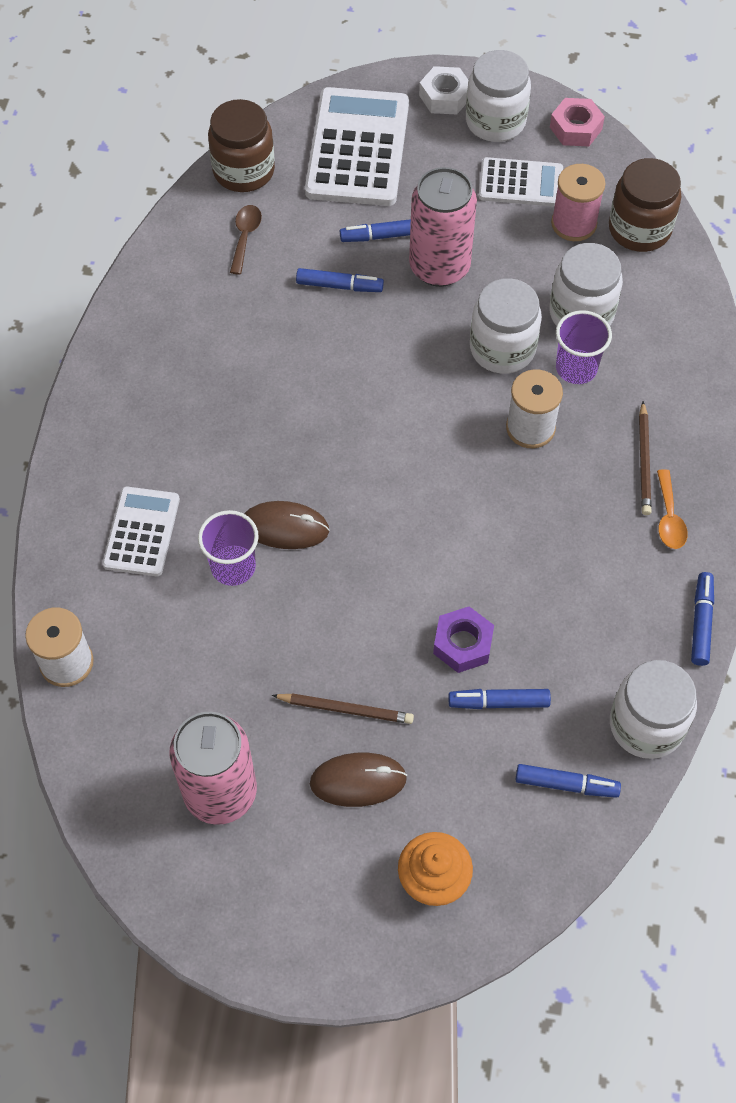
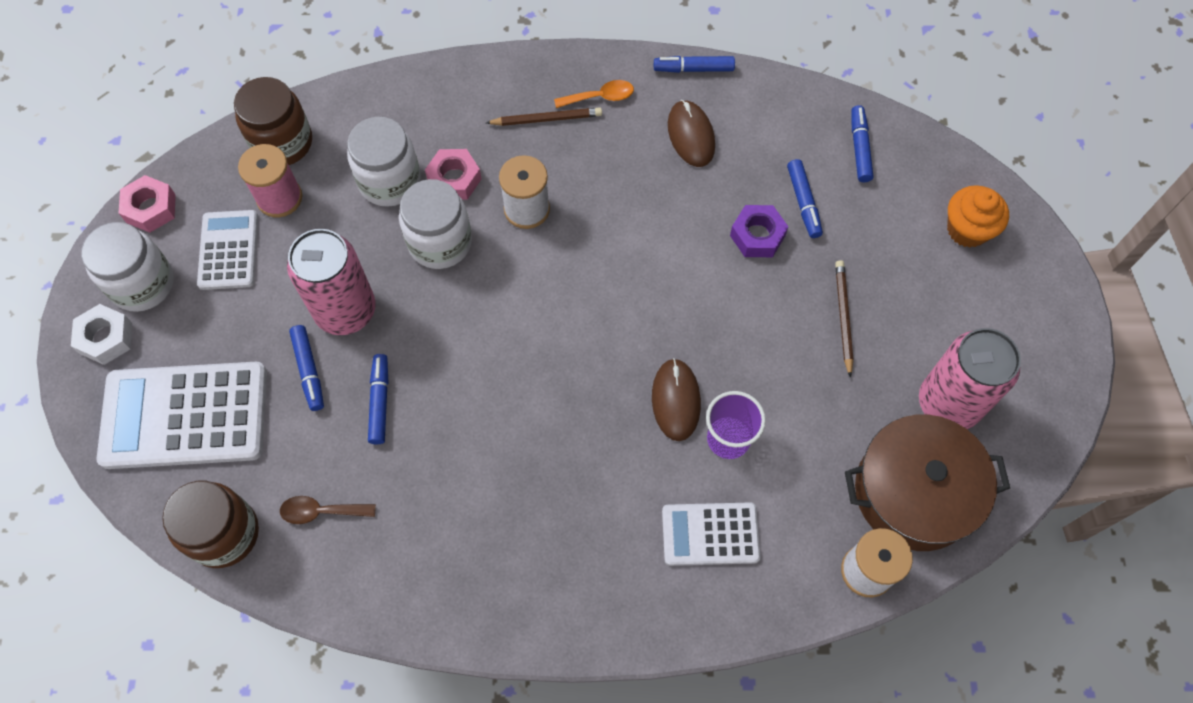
camera: 100 degrees left, 5 degrees up
(132, 729) = (914, 492): none -> brown pot
(358, 781) = (903, 297): brown mouse -> brown mouse (691, 135)
(576, 368) = (454, 179): purple cup -> pink nut
(646, 725) = (793, 99): white jar -> none

